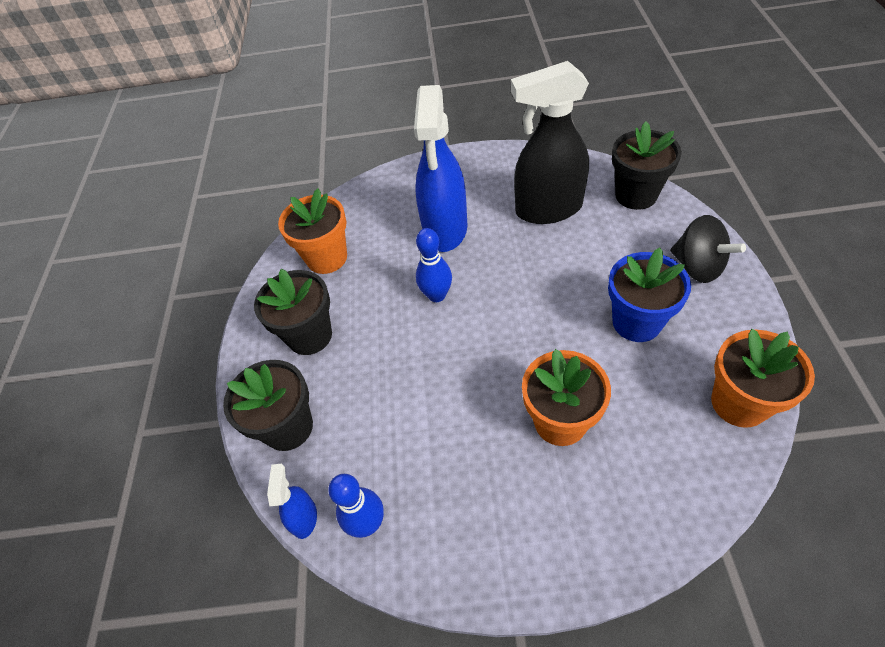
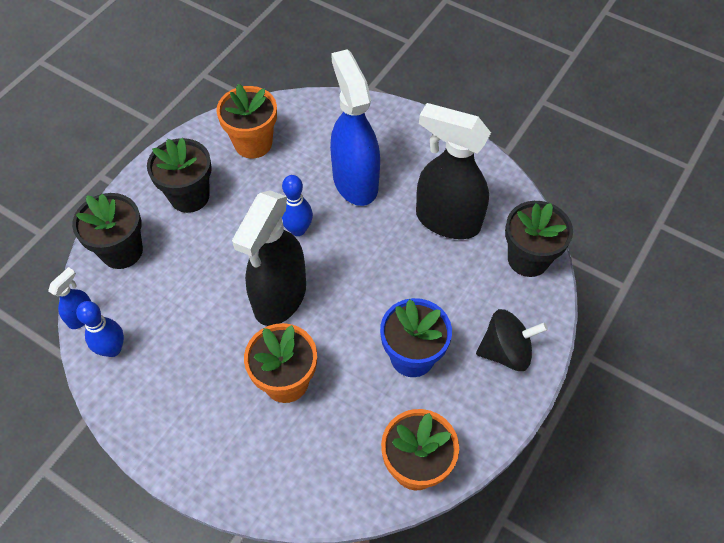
camera: 30 degrees right, 5 degrees up
(445, 230) = (355, 181): blue spray bottle -> blue spray bottle turned 120 degrees clockwise
(479, 358) = (279, 298): none -> black spray bottle
(697, 267) = (506, 351): black spinning top -> black spinning top turned 90 degrees counterclockwise

